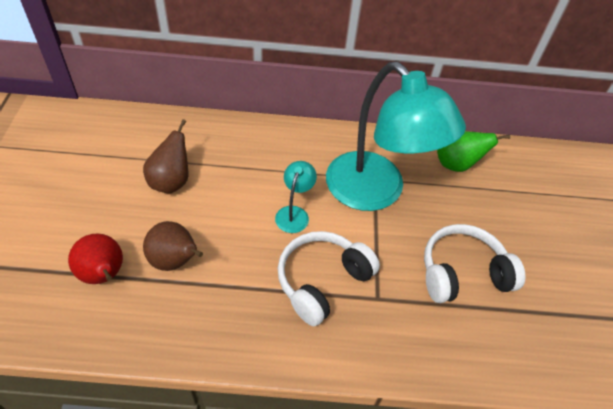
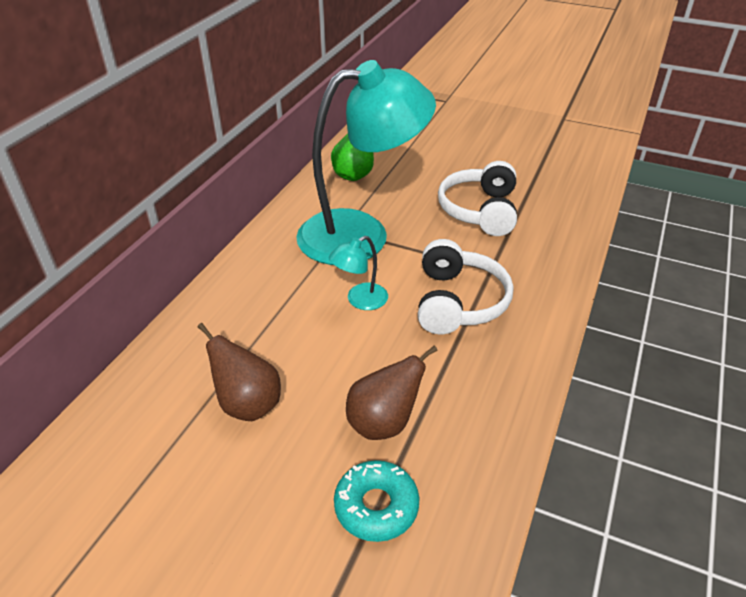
camera: 65 degrees left, 10 degrees down
(104, 275) = (376, 506): red pear -> turquoise donut
(294, 213) = (360, 300): turquoise lamp -> turquoise lamp turned 75 degrees counterclockwise
(322, 281) = (458, 302): white headphones -> white headphones turned 150 degrees counterclockwise

